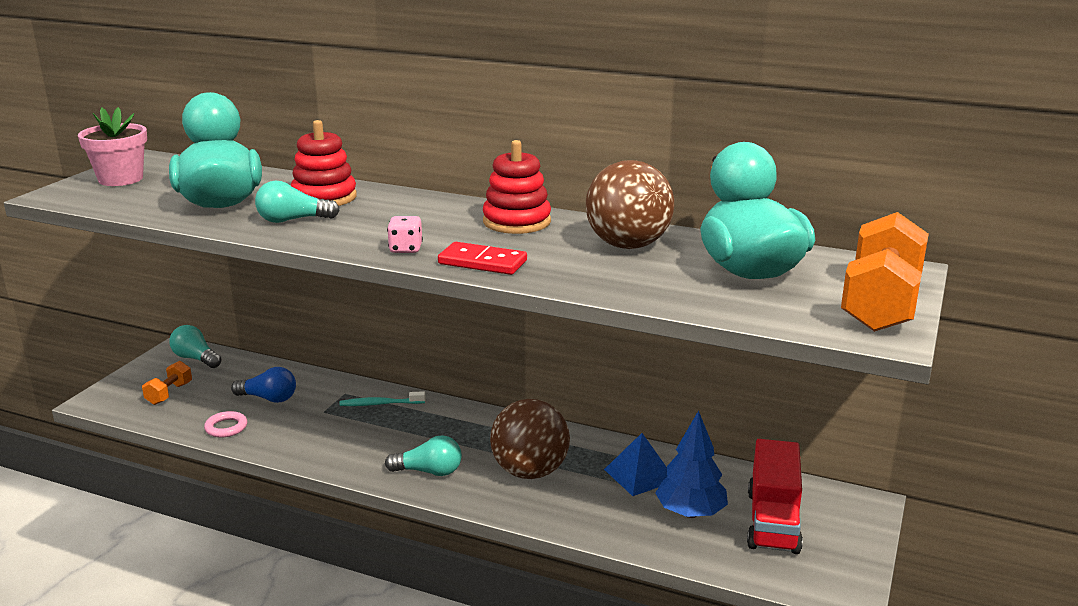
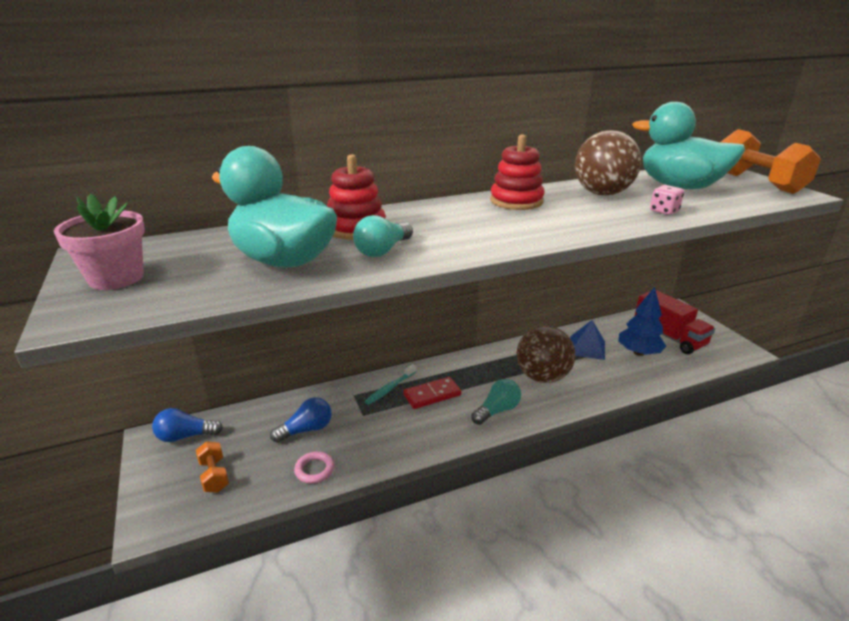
camera: 45 degrees left, 5 degrees up
(195, 359) = (185, 436): turquoise light bulb -> blue light bulb
(405, 249) = (513, 238): pink dice -> pink dice (664, 211)
(482, 262) = (574, 228): red domino -> red domino (432, 395)

